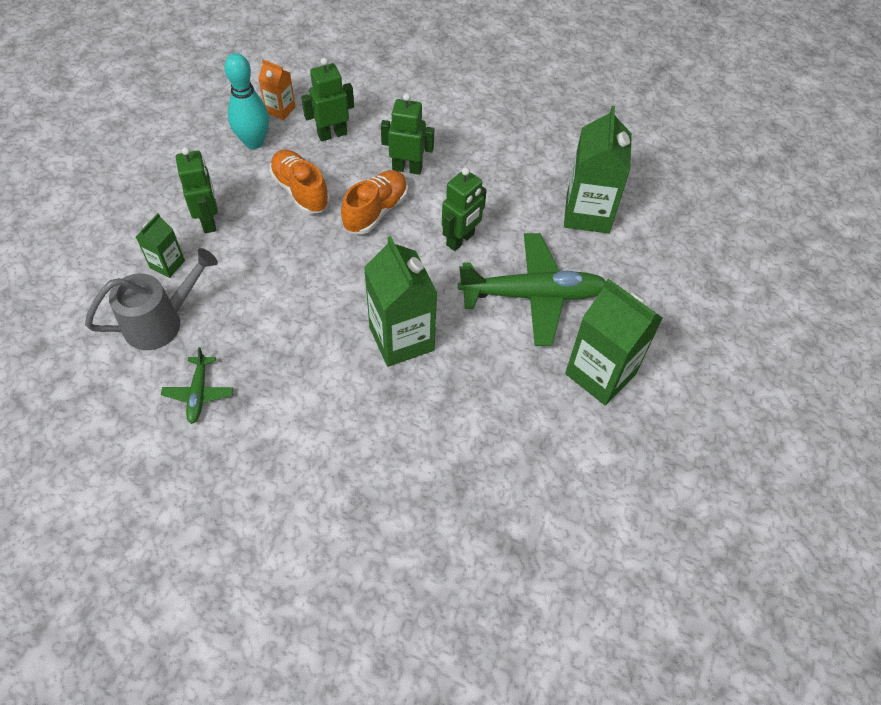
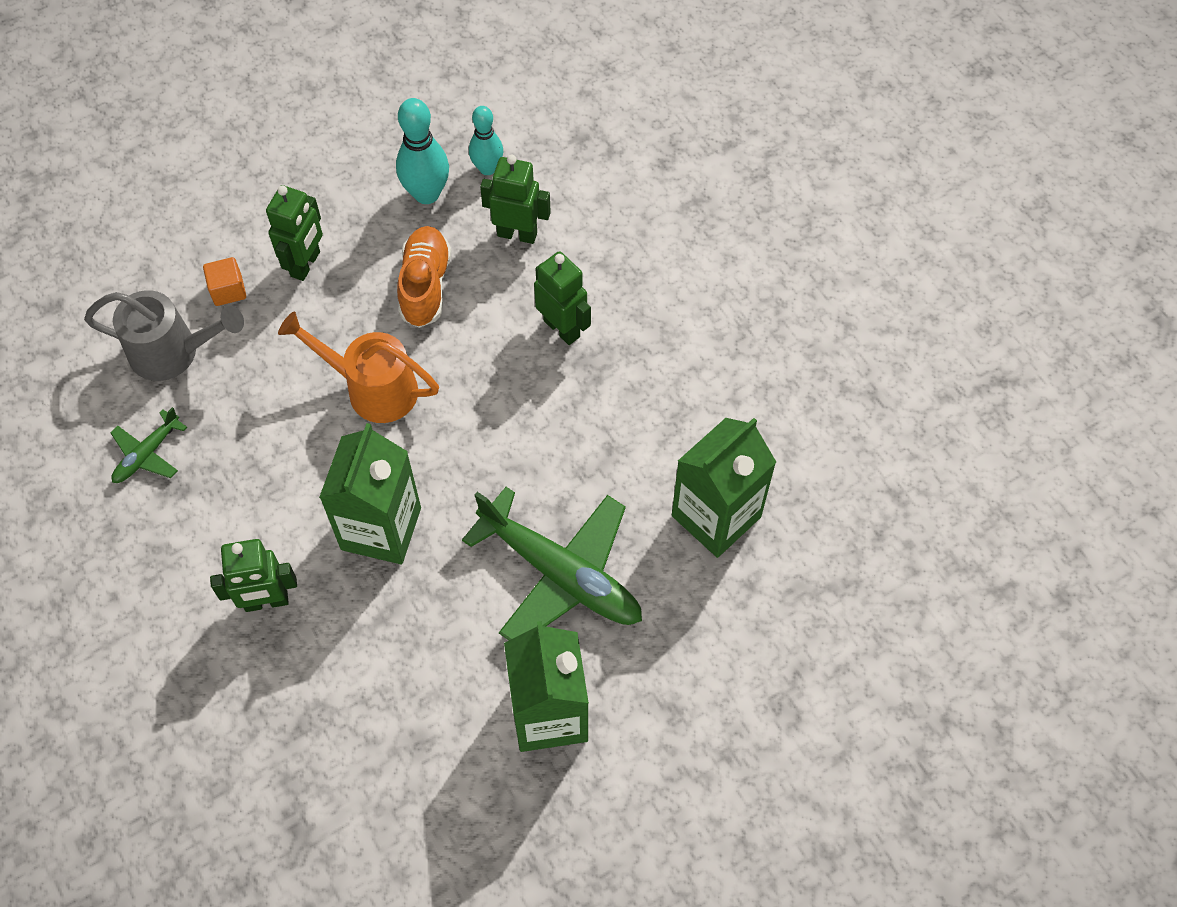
camera: 40 degrees right, 5 degrees up
(167, 264) = (228, 290): green carton -> orange cube
(280, 110) = (487, 168): orange carton -> turquoise bowling pin
(320, 265) = (372, 388): none -> orange watering can
(376, 211) = (482, 361): orange shoe -> none
(460, 240) = (542, 455): green robot -> green robot (266, 601)

